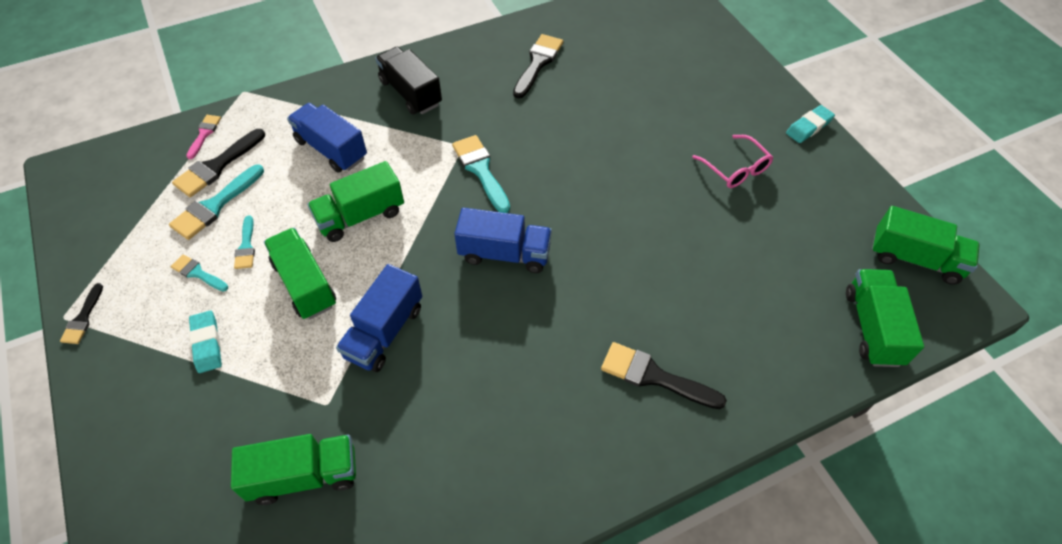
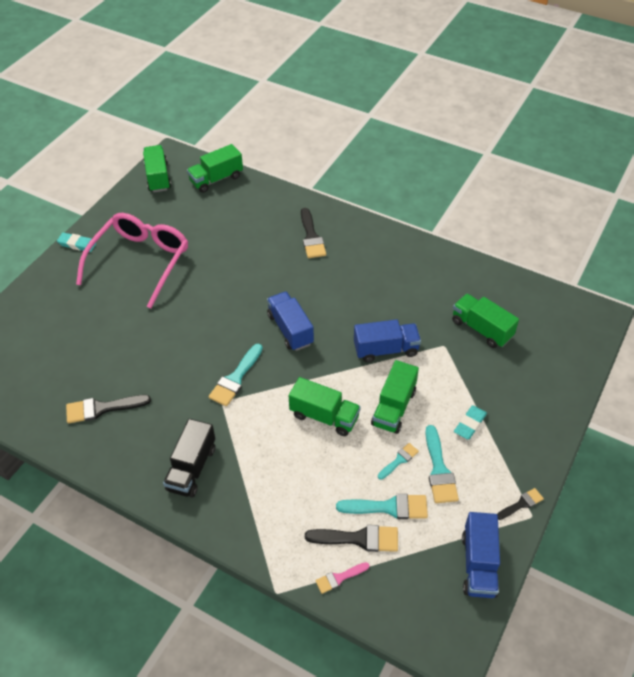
camera: 125 degrees left, 5 degrees down
(198, 273) = (439, 470): turquoise brush -> turquoise brush, size x1.71
(331, 149) = (285, 477): blue truck -> blue truck (478, 564)
(735, 169) = (140, 262): pink glasses -> pink glasses, size x2.13

